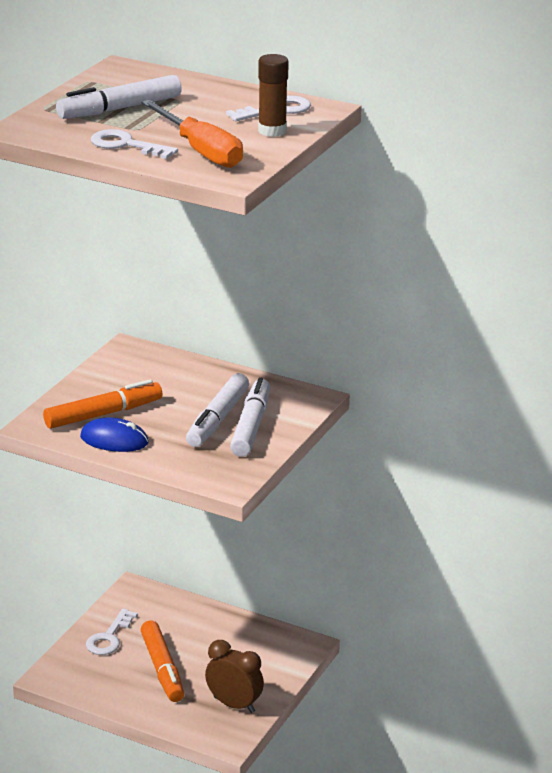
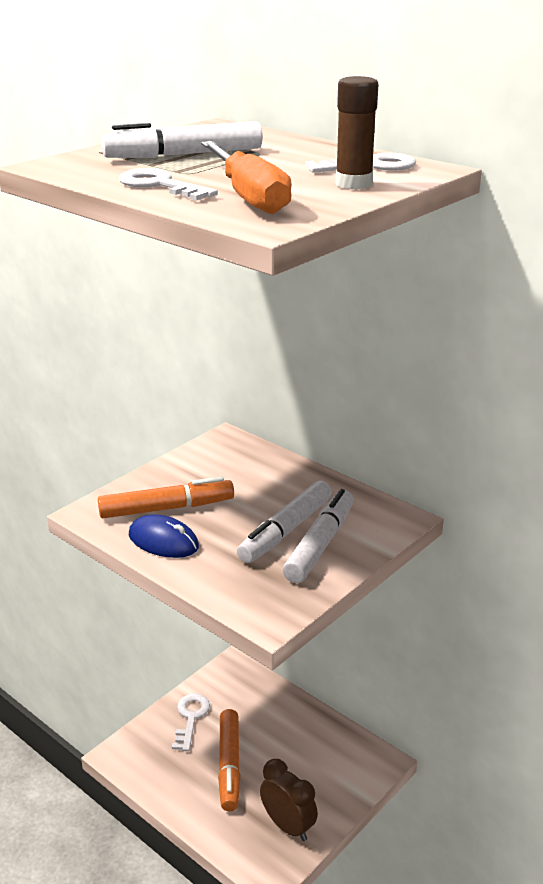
camera: 15 degrees right, 0 degrees up
(109, 637) = (190, 718): white key -> white key turned 150 degrees clockwise

